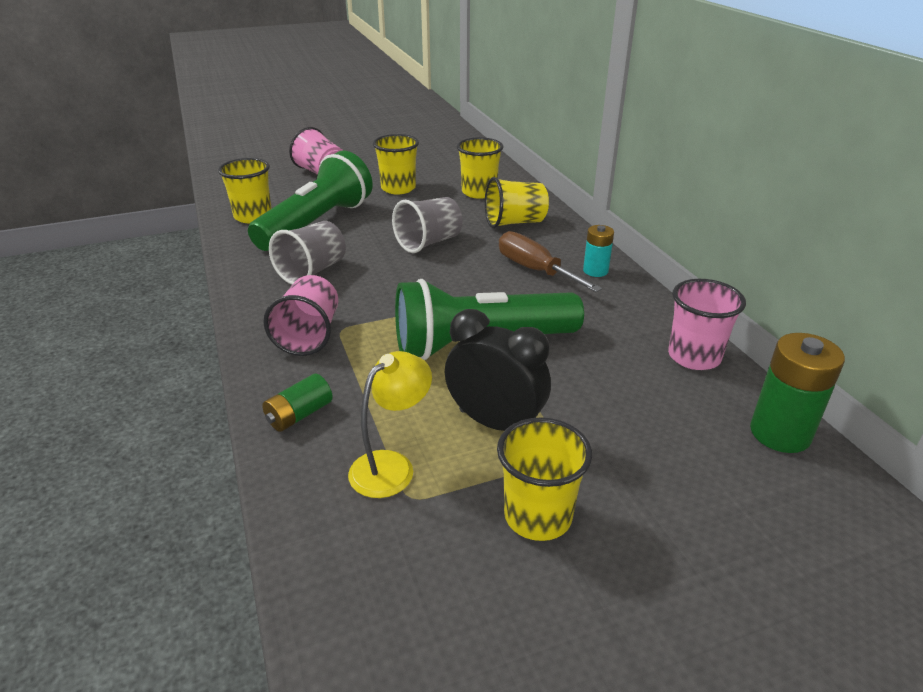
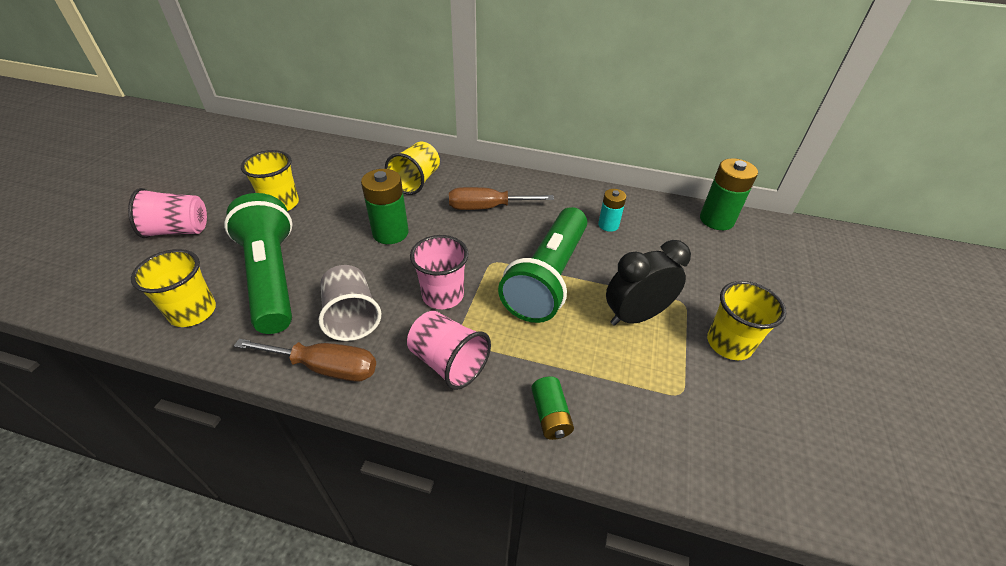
camera: 55 degrees left, 10 degrees up
(251, 285) = (325, 367): none -> brown screwdriver
(391, 466) = (644, 388): yellow lamp -> none
(429, 242) = (390, 233): grey cup -> green battery
(479, 192) = (350, 172): yellow cup -> none
(595, 271) = (516, 186): turquoise battery -> turquoise battery (608, 225)
(694, 357) = (635, 206): pink cup -> pink cup (443, 295)

